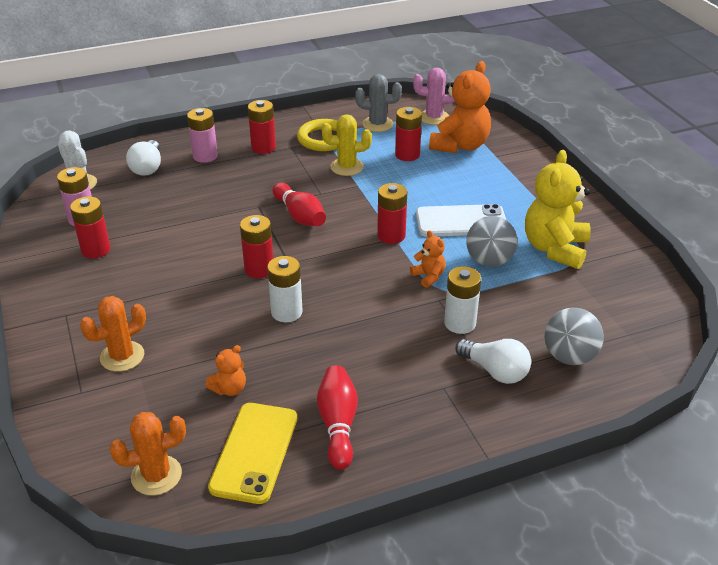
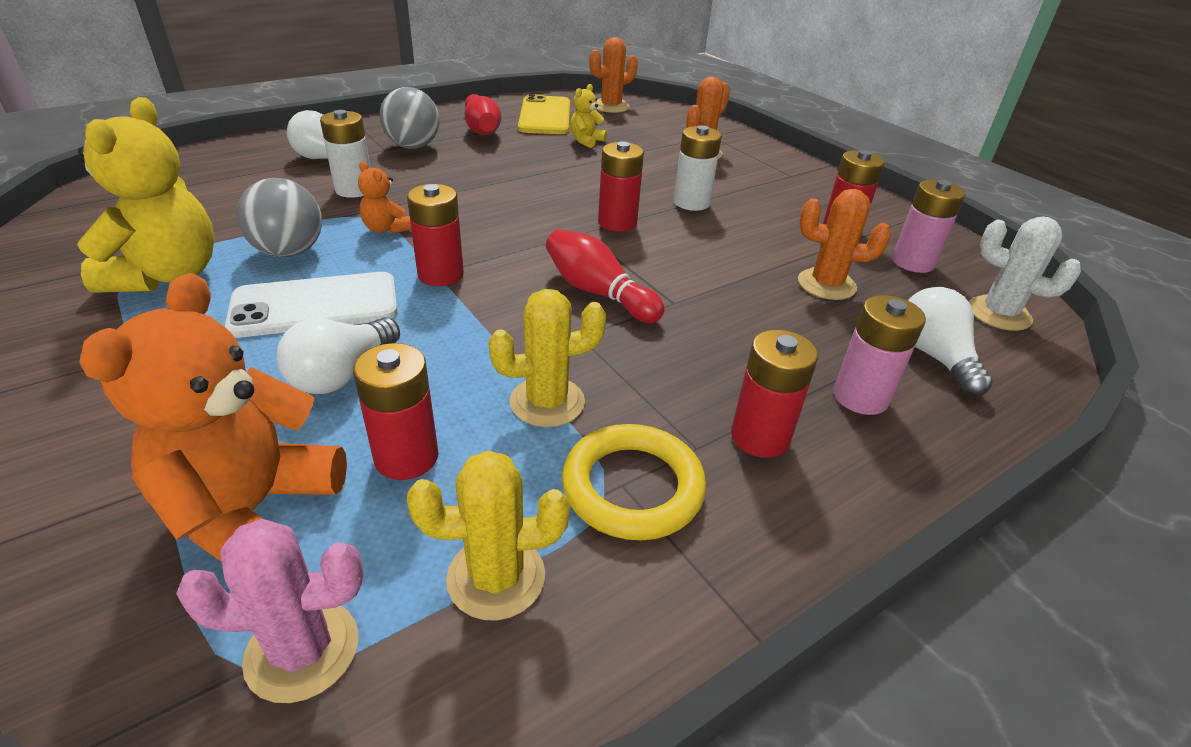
camera: 165 degrees right, 0 degrees up
(158, 209) = (826, 284): none -> orange cactus
(229, 389) = (586, 141): orange teddy bear -> yellow teddy bear
(286, 312) = (560, 188): white battery -> white battery (691, 203)
(377, 124) = (496, 577): grey cactus -> yellow cactus
(439, 186) = (342, 374): none -> white light bulb
(569, 357) = (236, 172): grey ball -> grey ball (413, 146)

